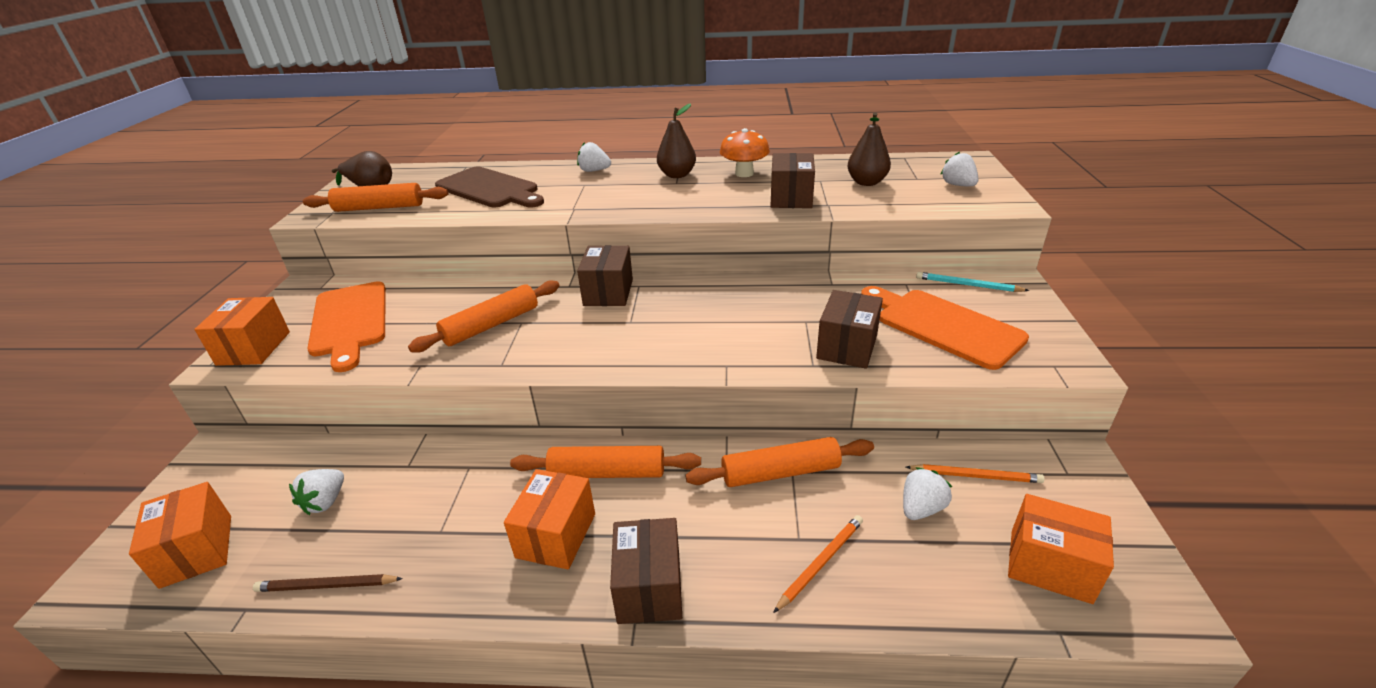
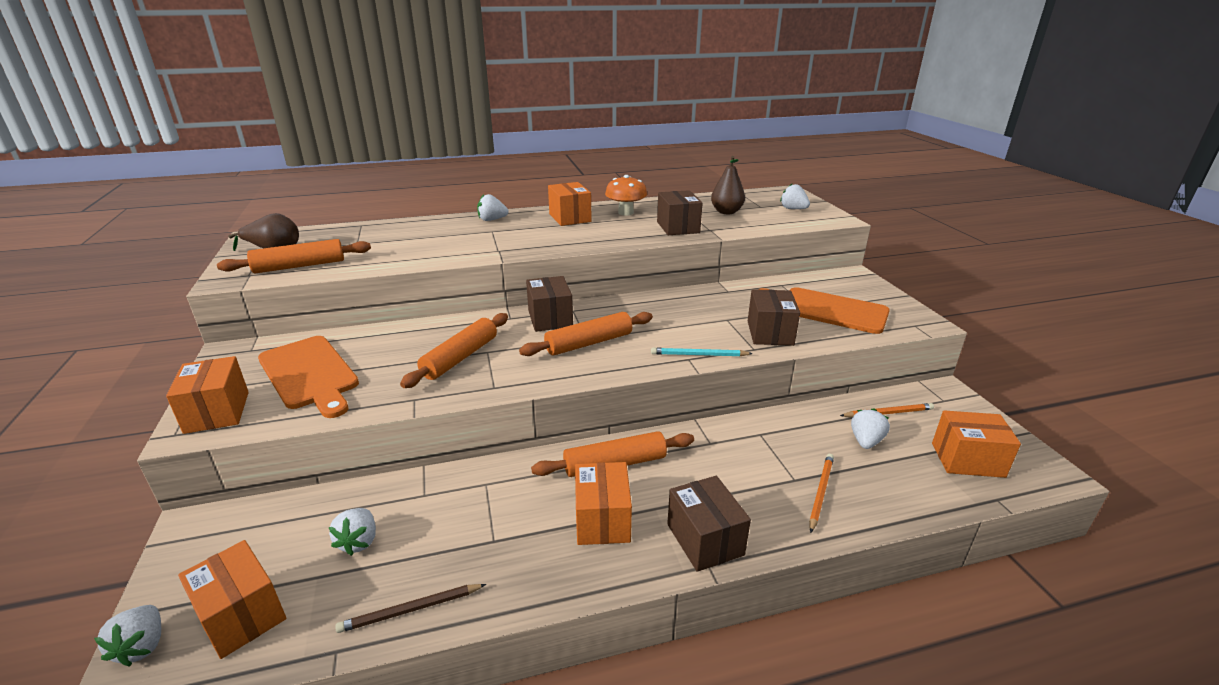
camera: 20 degrees left, 5 degrees down
(114, 558) = (142, 646): none -> white strawberry
(490, 189) = (403, 241): brown cutting board -> none
(677, 175) = (570, 218): brown pear -> orange box
(780, 472) = (752, 437): orange rolling pin -> orange rolling pin (589, 343)
(968, 285) = (825, 281): turquoise pencil -> turquoise pencil (699, 355)

